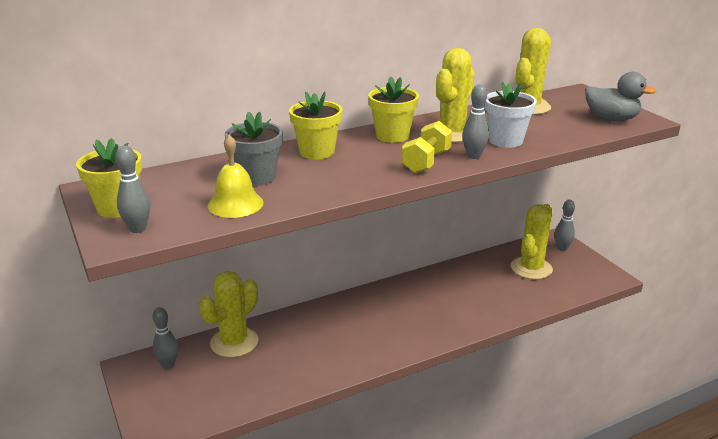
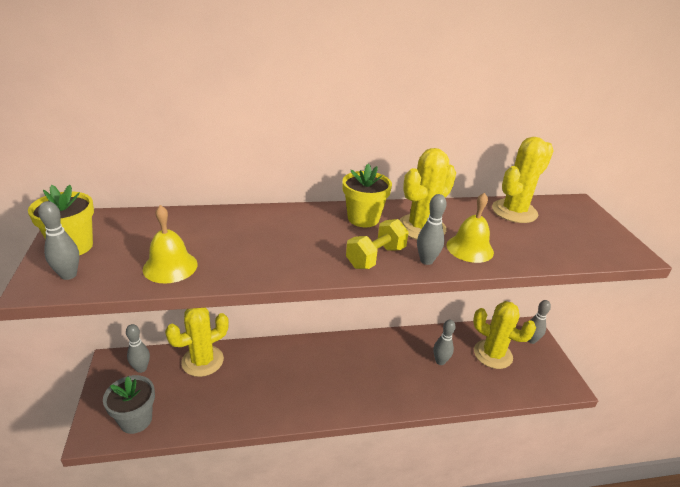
camera: 15 degrees right, 5 degrees up
(257, 177) = (211, 239): grey flower pot -> grey flower pot (136, 420)
(317, 152) = (283, 222): yellow flower pot -> none
(483, 285) = (440, 361): none -> grey bowling pin
(506, 140) = (470, 248): white flower pot -> yellow bell
(531, 268) = (492, 354): yellow cactus -> yellow cactus turned 75 degrees clockwise
(611, 119) = (595, 245): grey duck -> none

